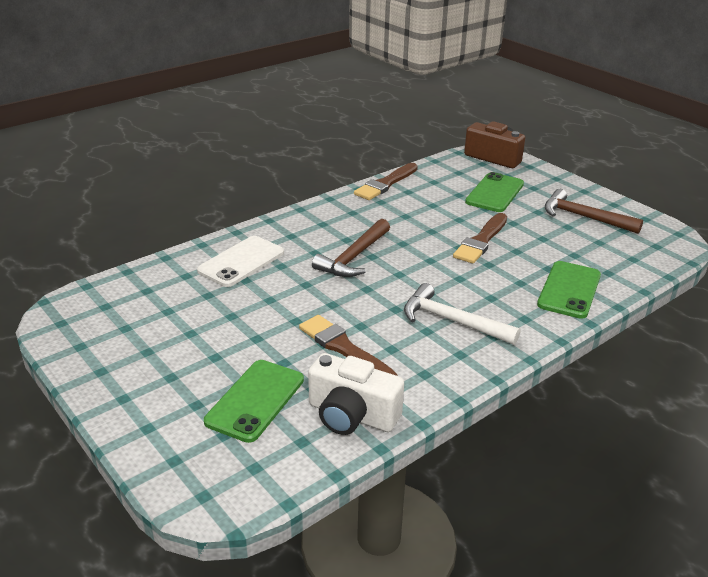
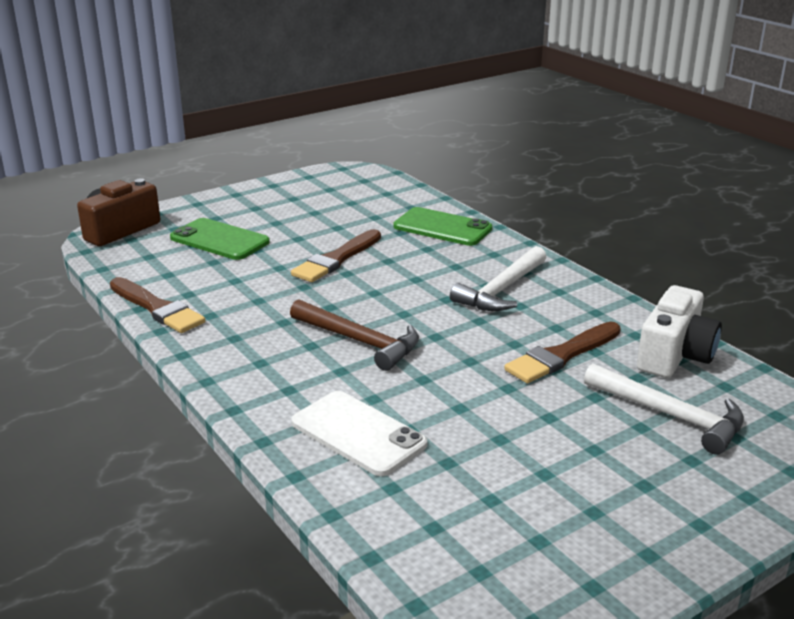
camera: 85 degrees left, 5 degrees down
(255, 400) = (671, 415): green phone -> white hammer
(481, 241) = (336, 259): brown brush -> brown brush turned 90 degrees clockwise
(584, 217) = (297, 202): brown hammer -> none

